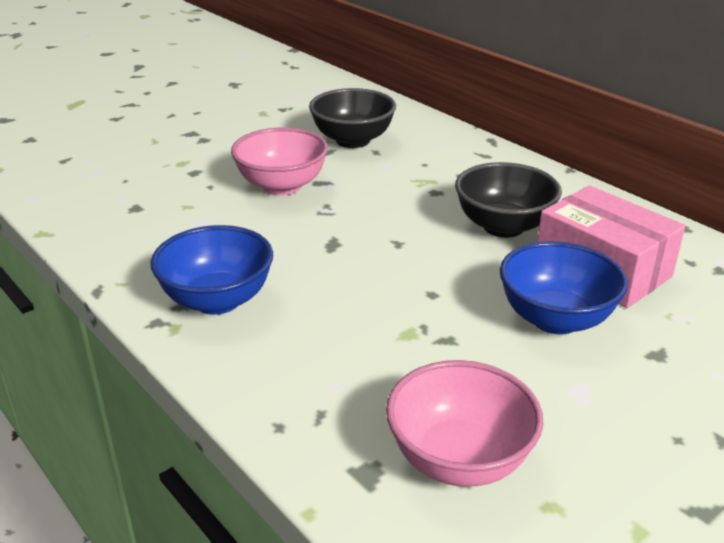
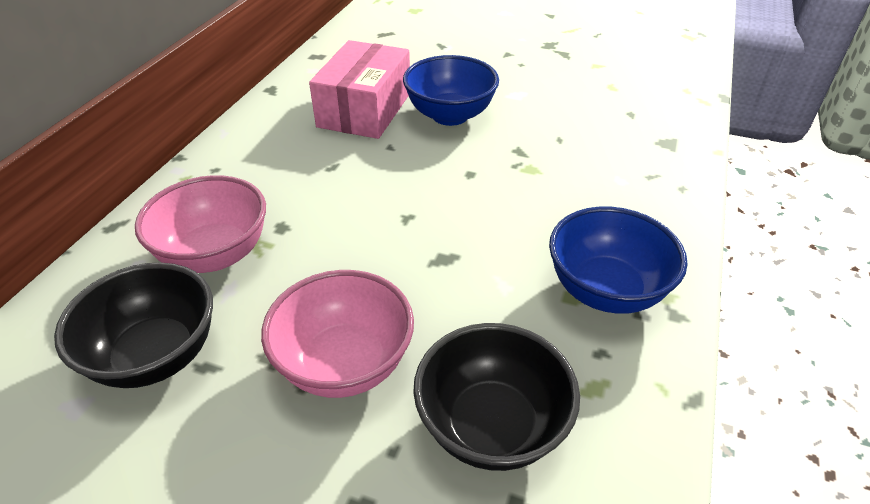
camera: 120 degrees left, 10 degrees up
(459, 460) = (618, 117): pink bowl -> pink bowl (215, 254)
(503, 227) = (330, 166): black bowl -> black bowl (491, 426)

